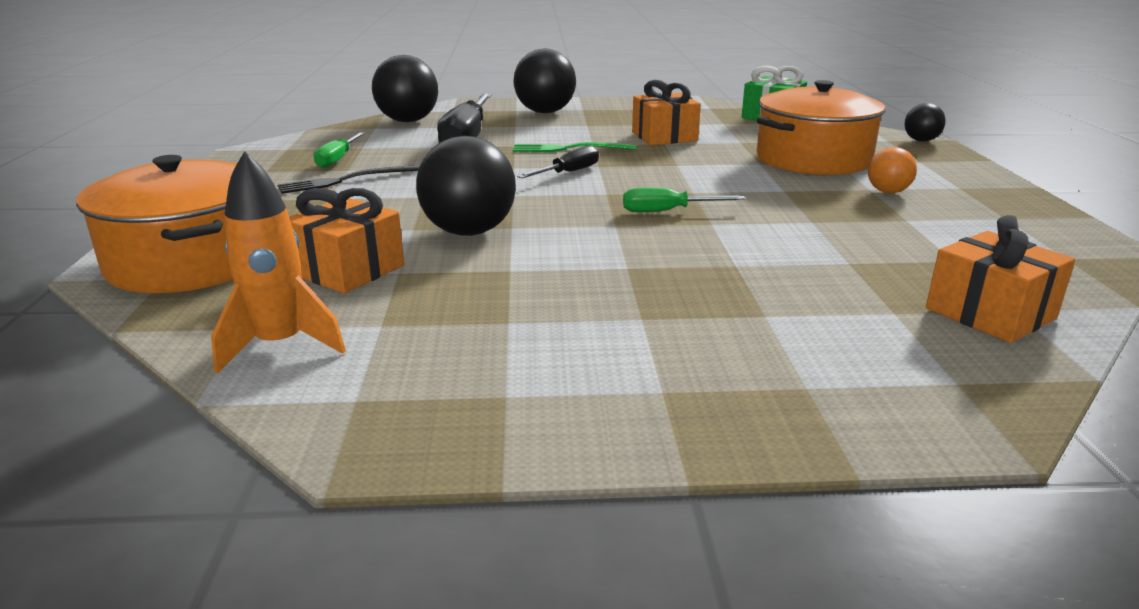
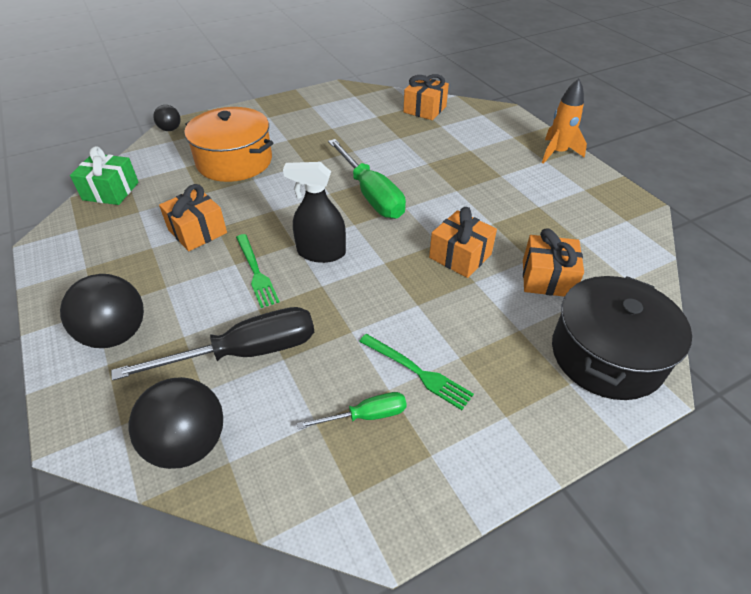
camera: 115 degrees left, 20 degrees up
(191, 261) = (606, 355): orange pot -> black pot
(280, 345) = (625, 259): orange rocket -> orange rocket (557, 153)
(345, 180) = (417, 372): black fork -> green fork
(469, 232) = (460, 256): black ball -> orange gift
(568, 173) = (321, 252): black screwdriver -> black spray bottle
(668, 211) = (371, 194): green screwdriver -> green screwdriver, size x1.94
(888, 192) = (290, 134): orange ball -> none

